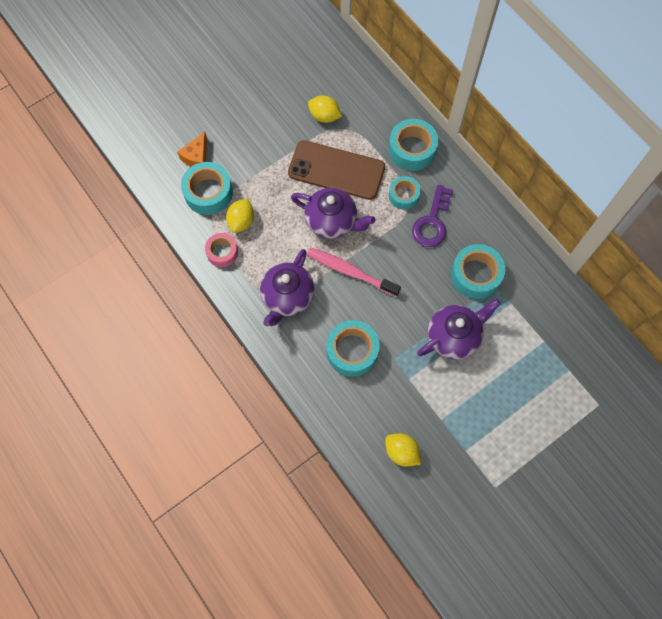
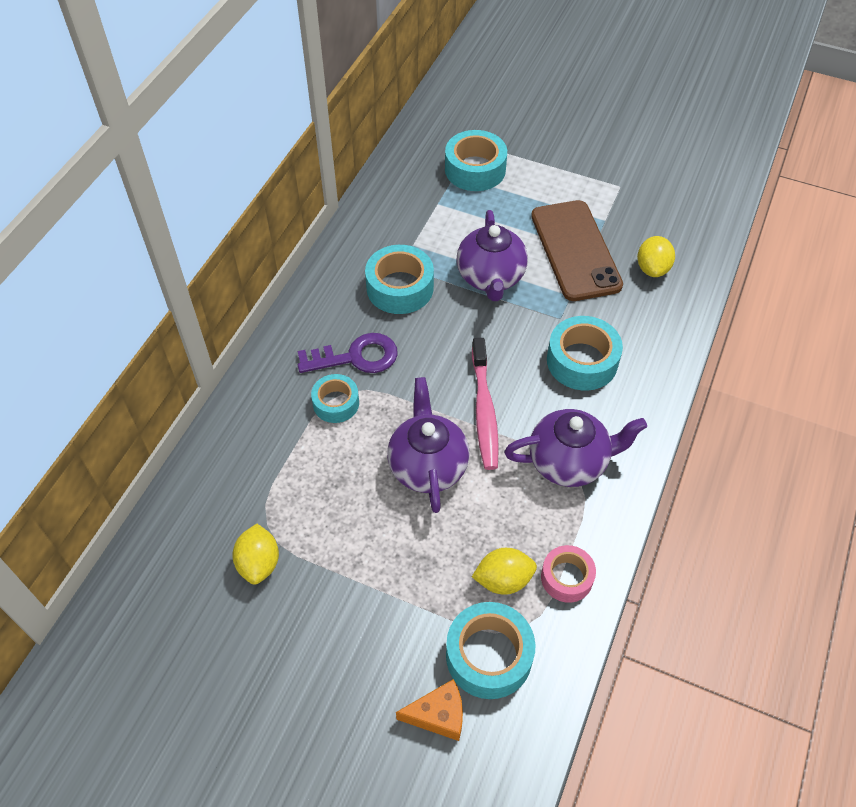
camera: 120 degrees left, 15 degrees down
(336, 170) = (344, 500): brown phone -> brown phone (575, 250)
(412, 149) = (257, 425): turquoise tape -> turquoise tape (475, 169)
(453, 337) = (491, 277): purple teapot -> purple teapot turned 120 degrees counterclockwise

